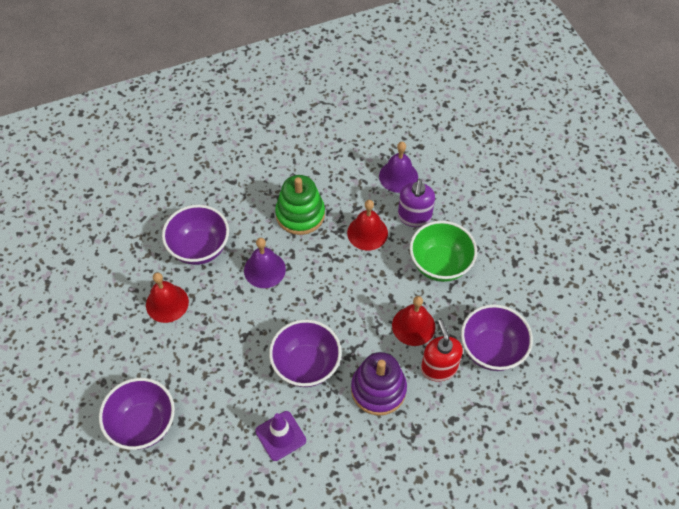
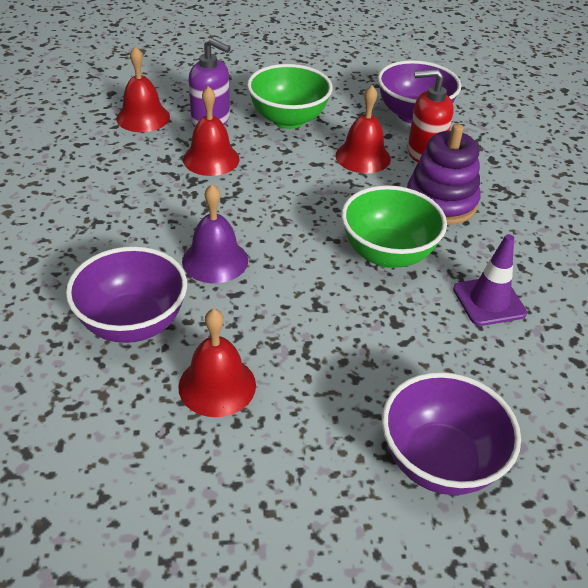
camera: 75 degrees left, 15 degrees down
(300, 214) = (143, 207): green stacking toy -> none
(306, 365) = (387, 254): purple bowl -> green bowl
(398, 176) = (143, 117): purple bell -> red bell

